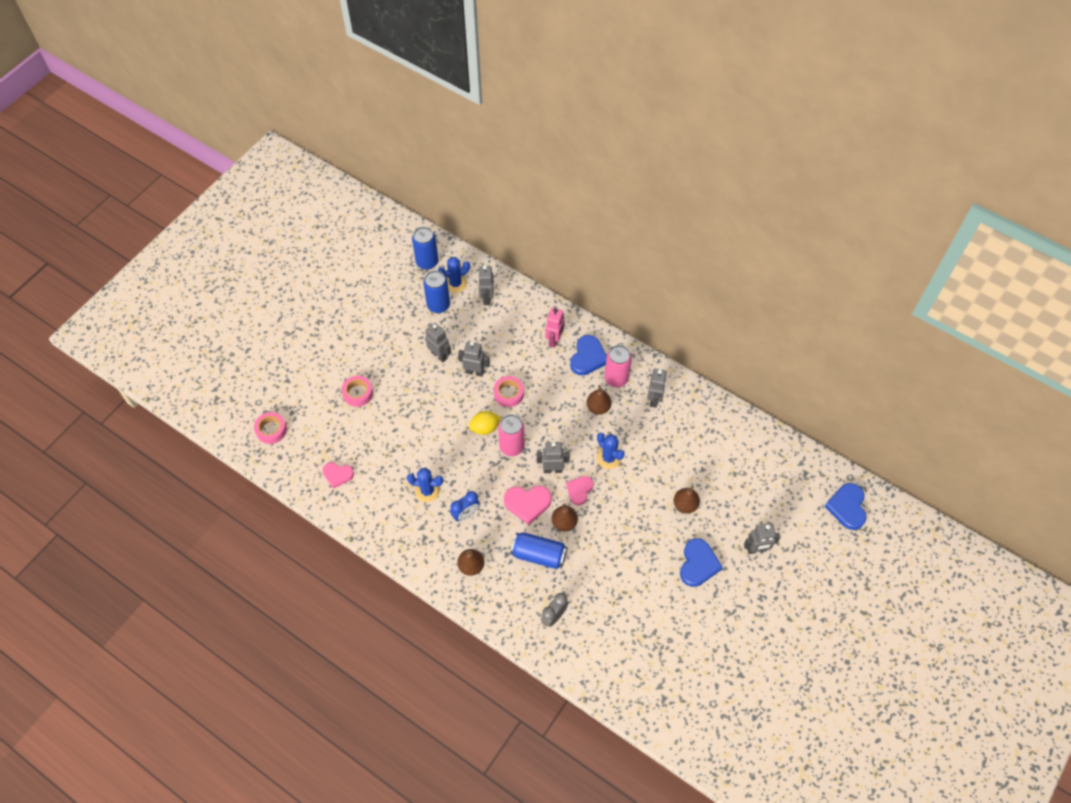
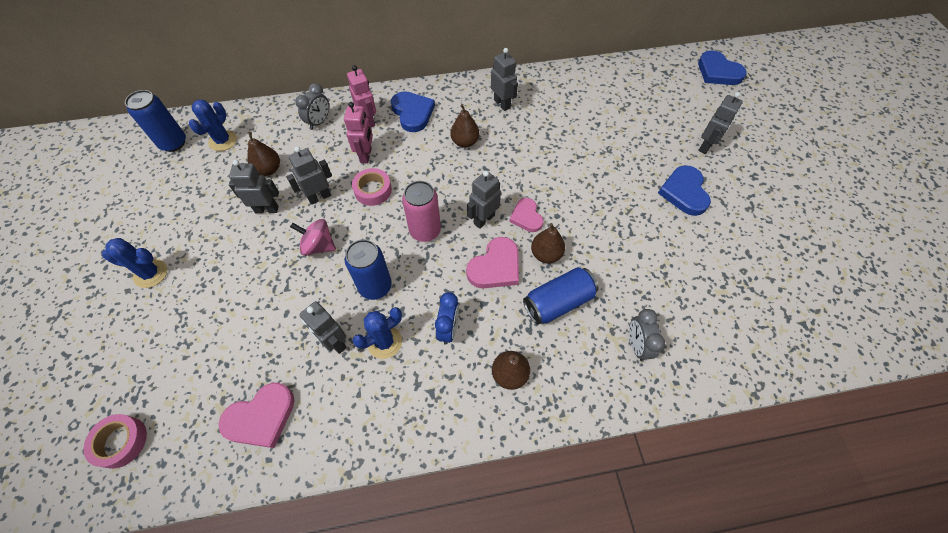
camera: 45 degrees left, 0 degrees up
(337, 475) = (261, 417): pink heart -> pink heart, size x1.50
(358, 393) = (205, 312): pink tape -> none
(438, 305) = (222, 169): blue can -> blue can (375, 286)
(446, 404) = (318, 246): none -> pink spinning top
(485, 428) = (381, 236): yellow lemon -> none
(486, 298) = (267, 132): grey robot -> grey robot (334, 342)
(523, 316) = (319, 122): none -> grey clock
(528, 365) = (366, 155): none -> pink robot
(608, 458) = (519, 172): blue cactus -> blue cactus (151, 273)
(616, 378) = (454, 111): pink can -> none
(685, 505) = (619, 158): brown pear -> brown pear (269, 170)
(698, 564) = (684, 192): blue heart -> blue heart turned 150 degrees counterclockwise

